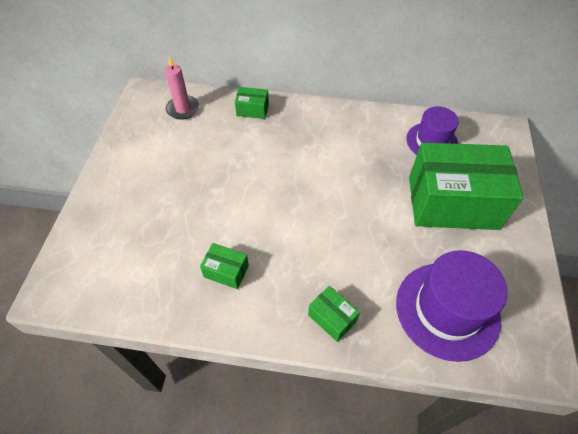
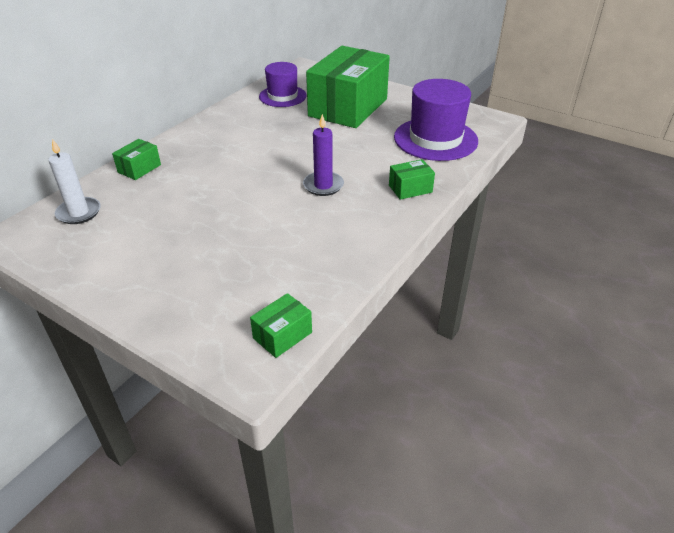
camera: 65 degrees left, 15 degrees down
(183, 109) = (79, 212): pink candle -> white candle
(226, 271) = (324, 232): green box -> green box (282, 335)
(296, 241) = (323, 185): none -> purple candle

